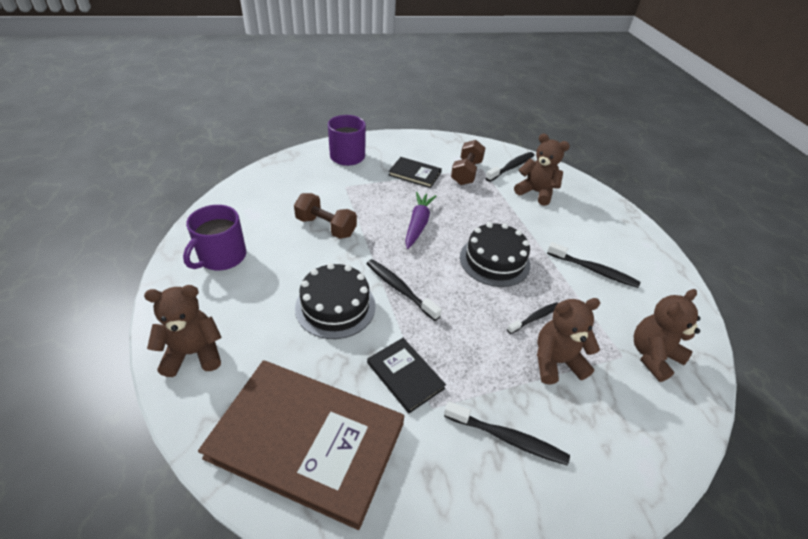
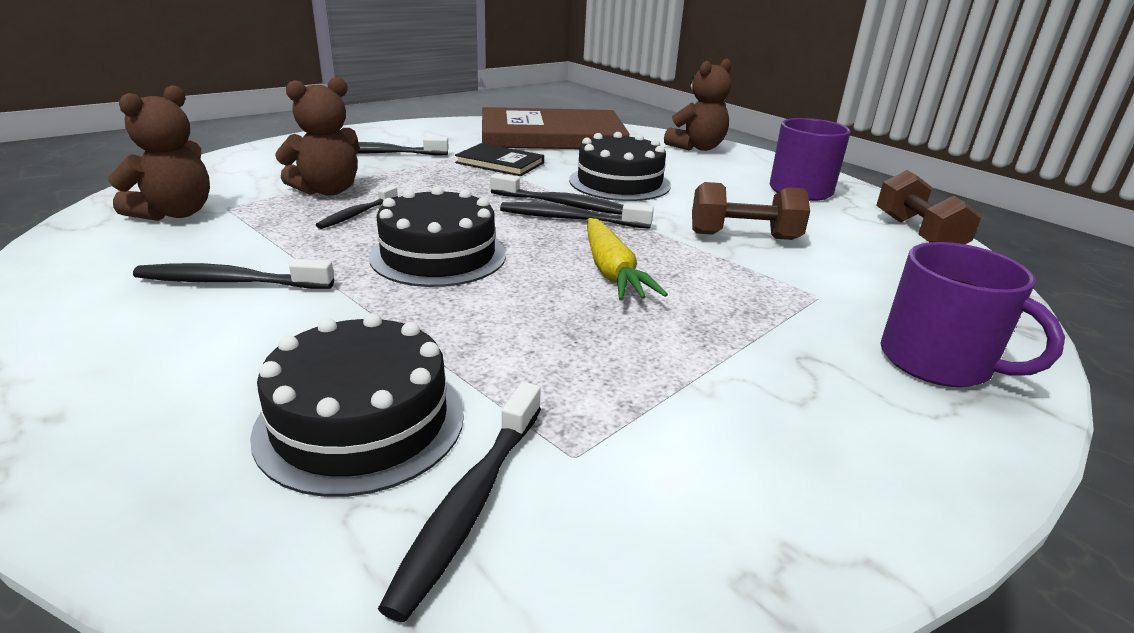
camera: 155 degrees right, 15 degrees down
(406, 271) = (570, 219): none -> black toothbrush
(415, 174) = (733, 367): black book -> none
(418, 224) = (612, 272): purple carrot -> yellow carrot
(466, 173) = (608, 419): brown dumbbell -> brown dumbbell (917, 234)
(536, 192) = (361, 422): brown teddy bear -> black cake

